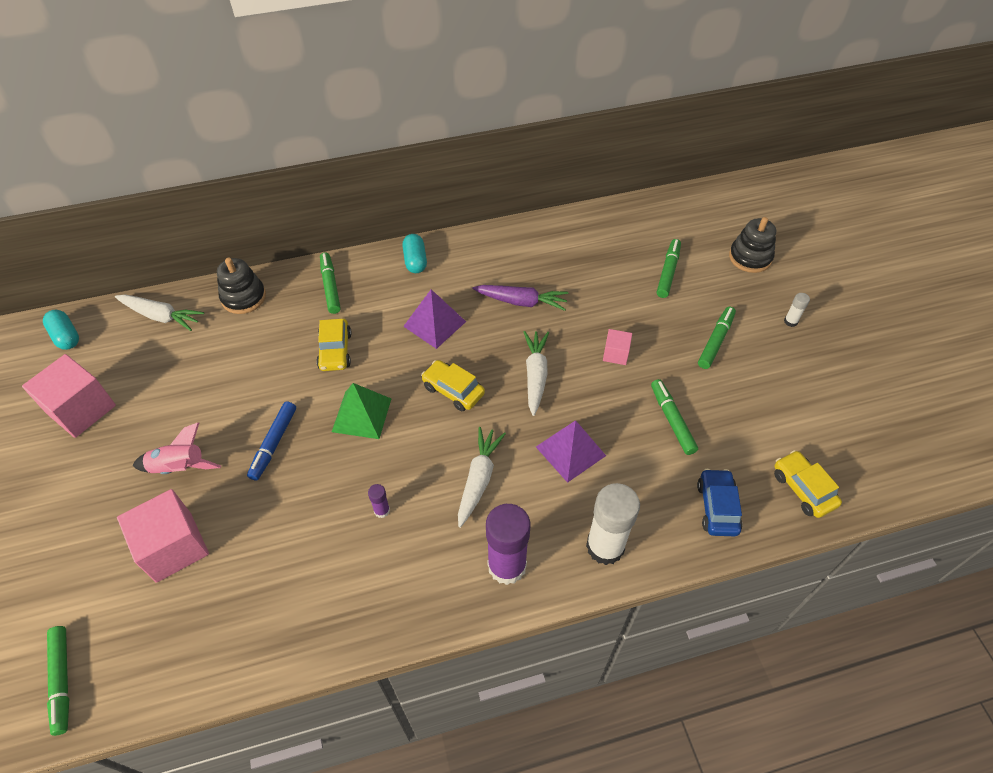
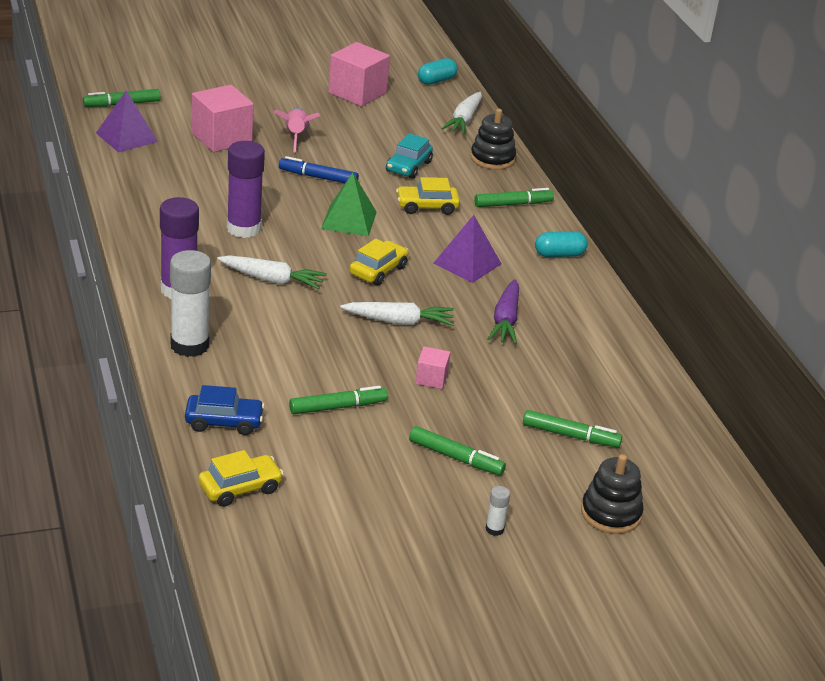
camera: 85 degrees right, 20 degrees down
(255, 364) = (408, 167): none -> turquoise car
(382, 510) = (243, 229): purple glue stick -> purple glue stick, size x2.31
(570, 451) = (300, 335): purple pyramid -> purple pyramid (126, 137)

